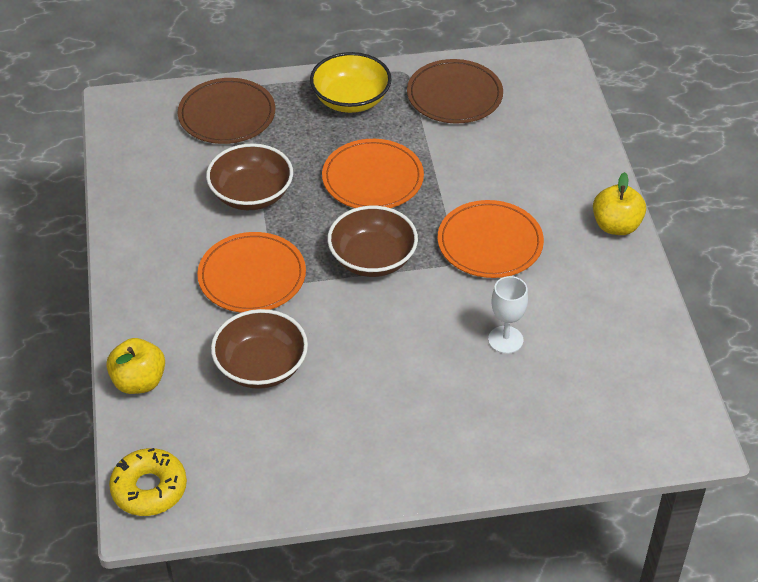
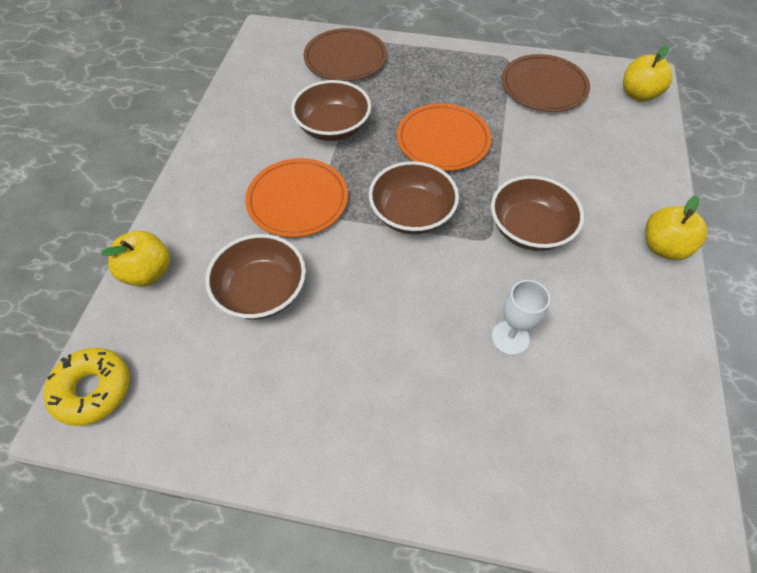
camera: 20 degrees right, 10 degrees up
(351, 100) = (452, 70): yellow bowl -> none
(490, 243) = (529, 229): orange plate -> brown bowl
(553, 81) = (638, 95): none -> yellow apple

